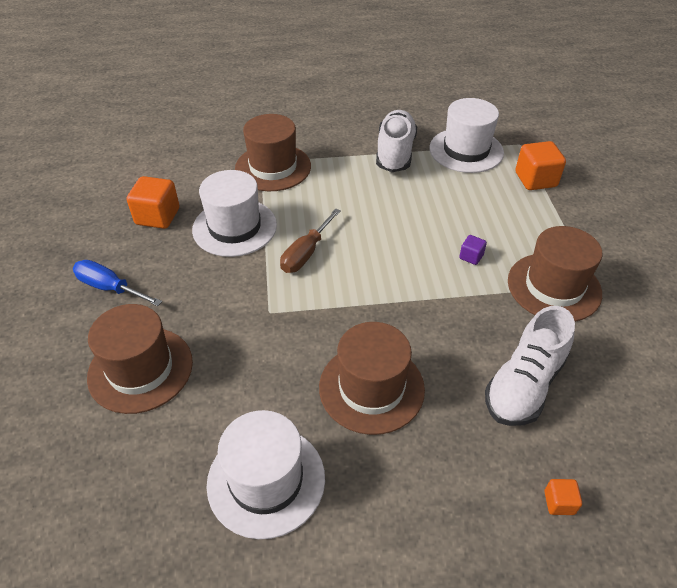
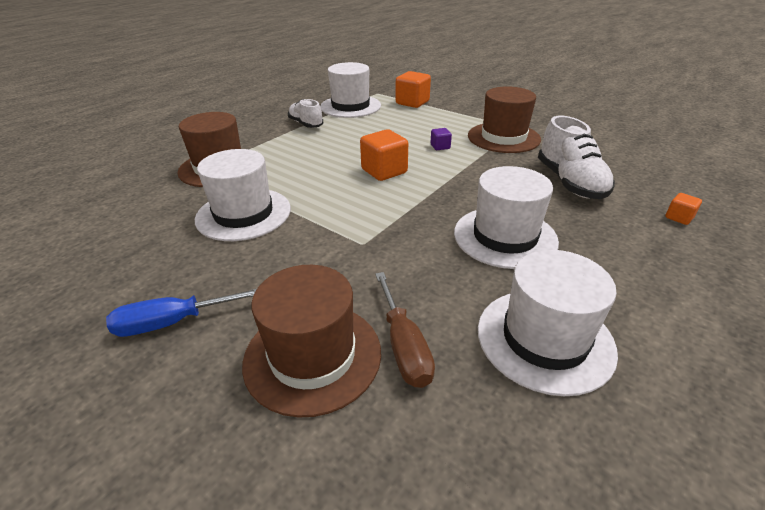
camera: 45 degrees left, 10 degrees down
(157, 216) = (147, 245): orange cube -> orange cube (384, 171)
(306, 253) = (331, 198): brown screwdriver -> brown screwdriver (404, 346)
(371, 388) = (505, 237): brown hat -> white hat
(395, 153) = (306, 124): white shoe -> white shoe, size x0.64

